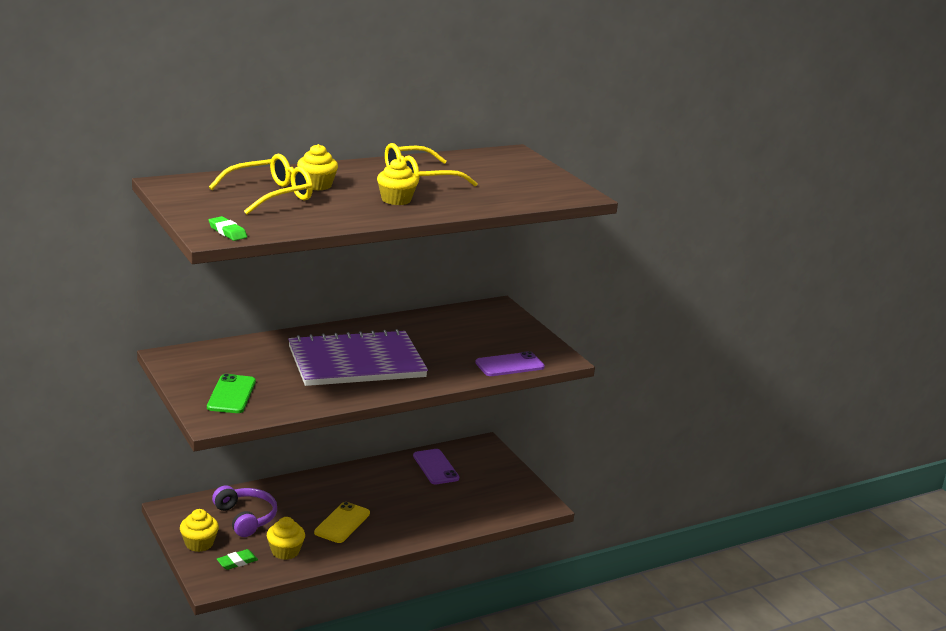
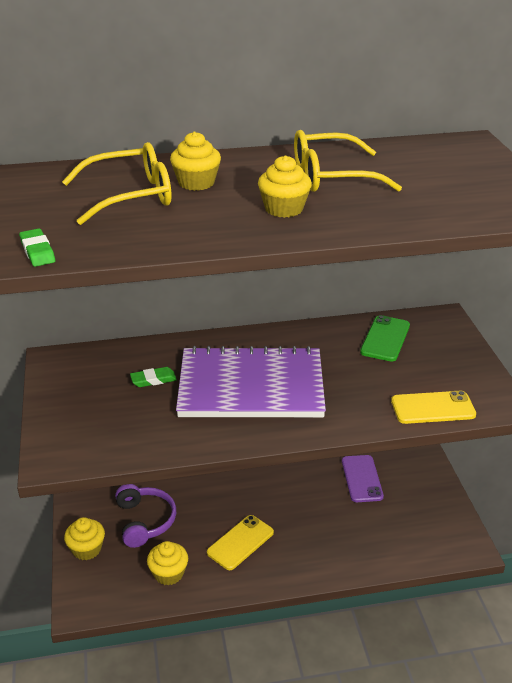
camera: 20 degrees right, 10 degrees up
(231, 394) = (92, 421): green phone -> green phone (385, 339)
(237, 562) = (115, 580): green eraser -> green eraser (153, 380)
(509, 365) = (433, 408): purple phone -> yellow phone

